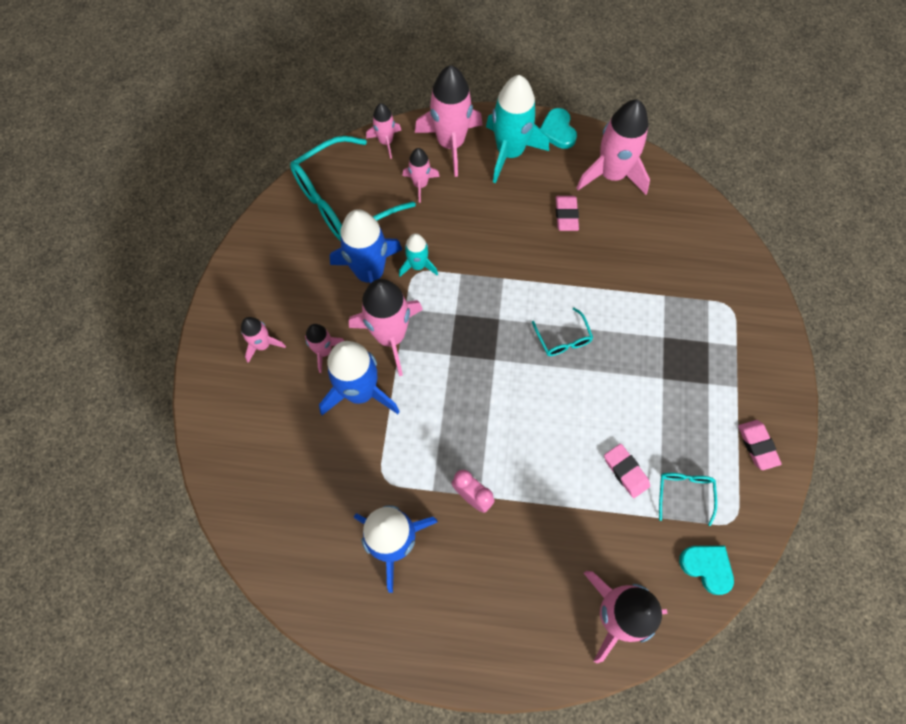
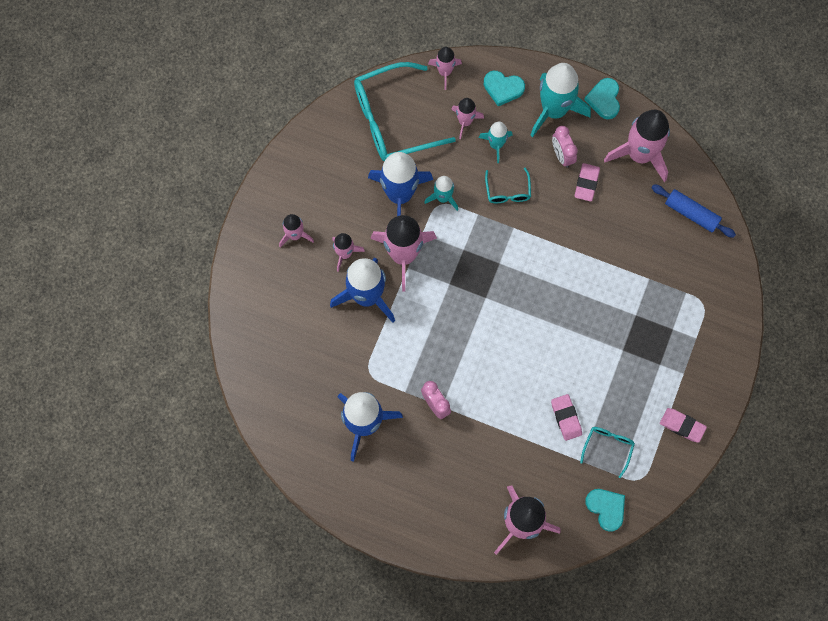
camera: 15 degrees right, 5 degrees up
(451, 144) = (503, 88): pink rocket -> turquoise heart
(459, 199) = (496, 144): none -> turquoise rocket
(532, 193) = (562, 155): none -> pink clock
(563, 339) = (549, 294): turquoise glasses -> turquoise glasses (508, 191)
(684, 219) = (691, 213): none -> blue rolling pin
(757, 446) = (682, 426): pink eraser -> pink eraser turned 60 degrees counterclockwise

